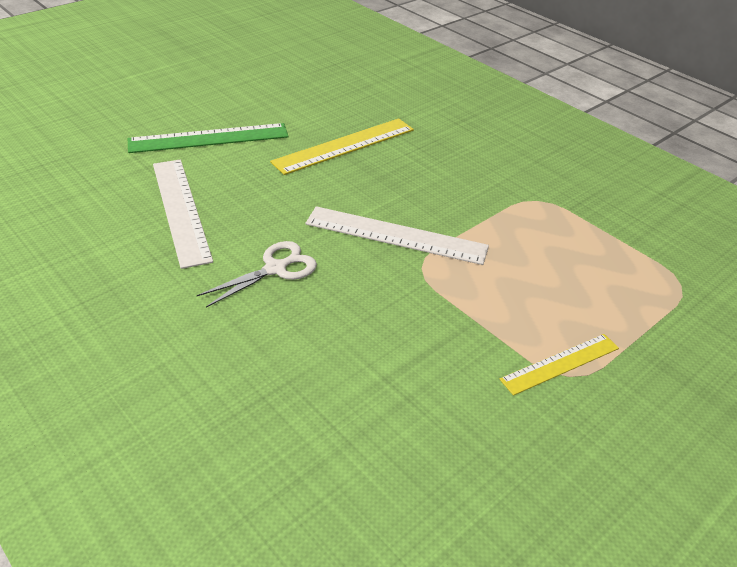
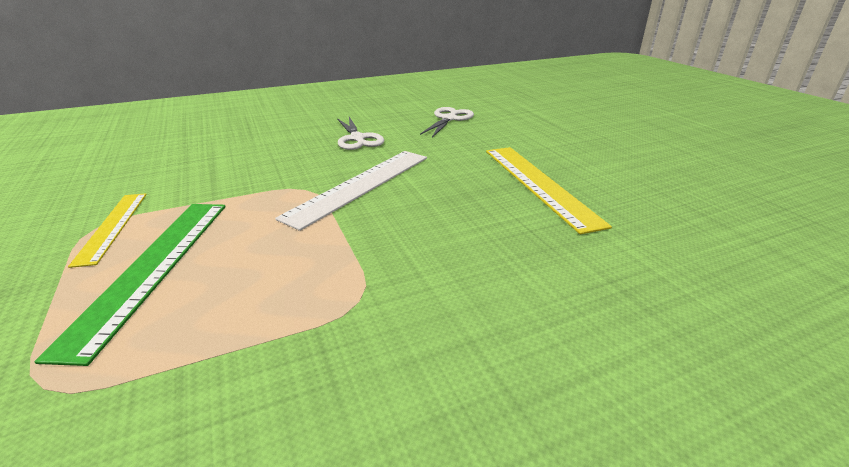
camera: 110 degrees right, 10 degrees down
(180, 210) = (449, 119): white ruler -> white scissors
(209, 138) = (556, 131): green ruler -> green ruler (152, 267)

